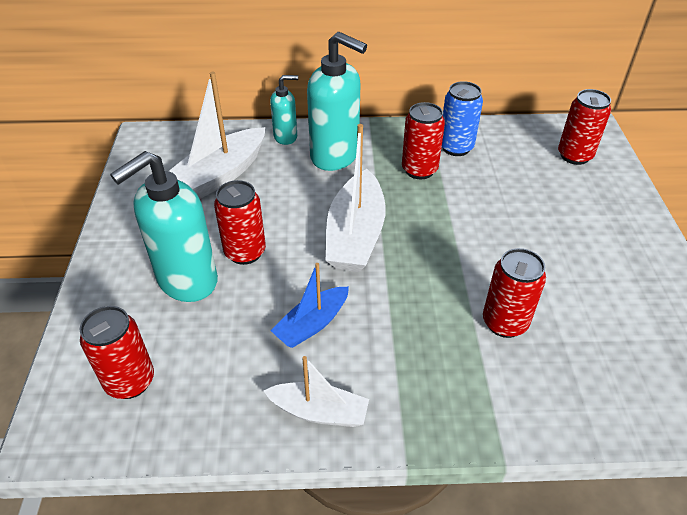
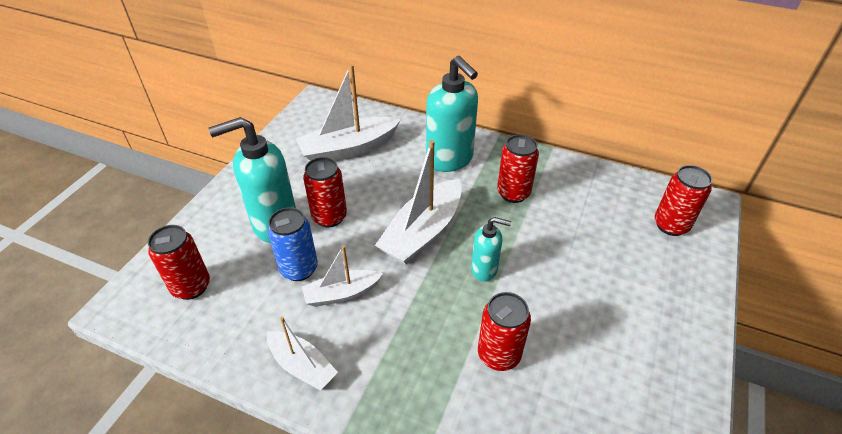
camera: 25 degrees right, 0 degrees up
(286, 137) = (420, 131): turquoise soap dispenser -> turquoise soap dispenser (484, 269)
(312, 324) = (341, 294): blue boat -> white boat
(456, 147) = (559, 183): blue can -> blue can (299, 269)

